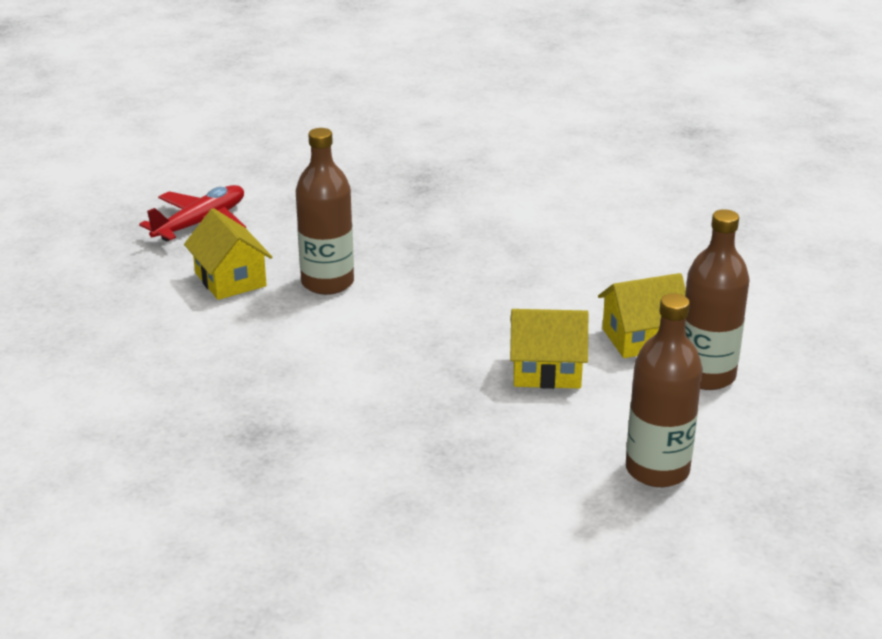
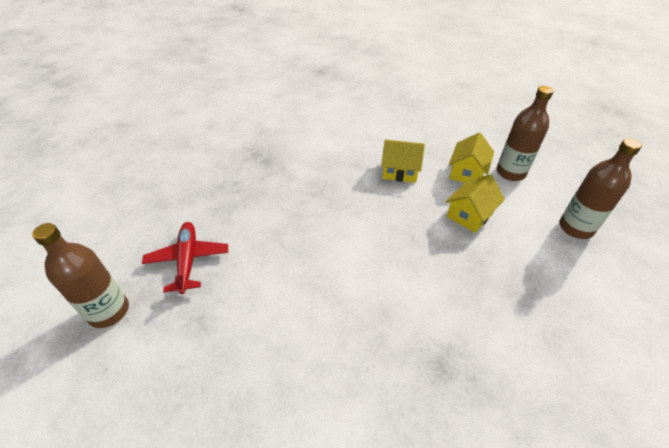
camera: 50 degrees left, 15 degrees up
(230, 279) = (265, 282): yellow house -> yellow house (400, 171)
(327, 282) = (314, 243): brown bottle -> brown bottle (109, 311)

